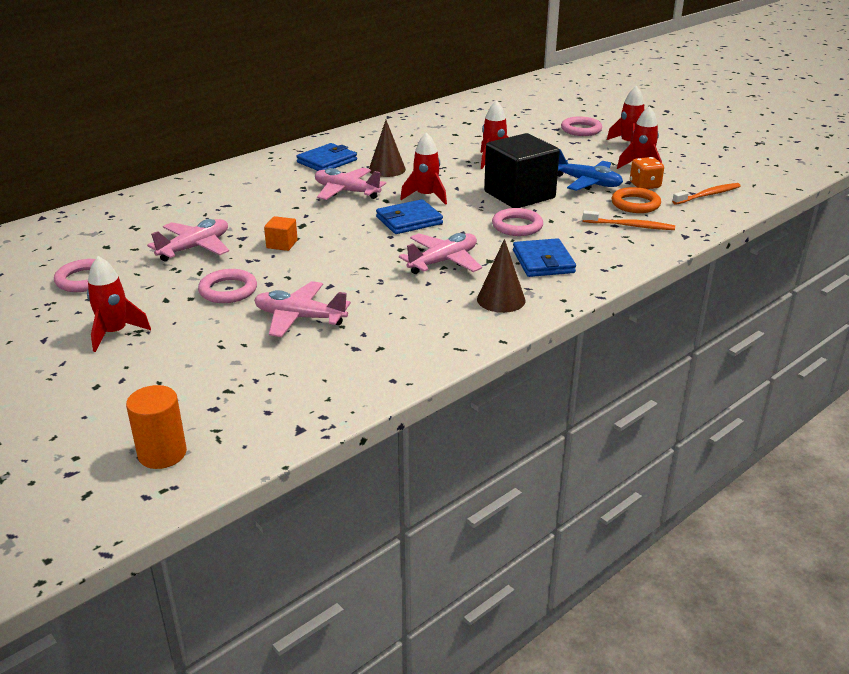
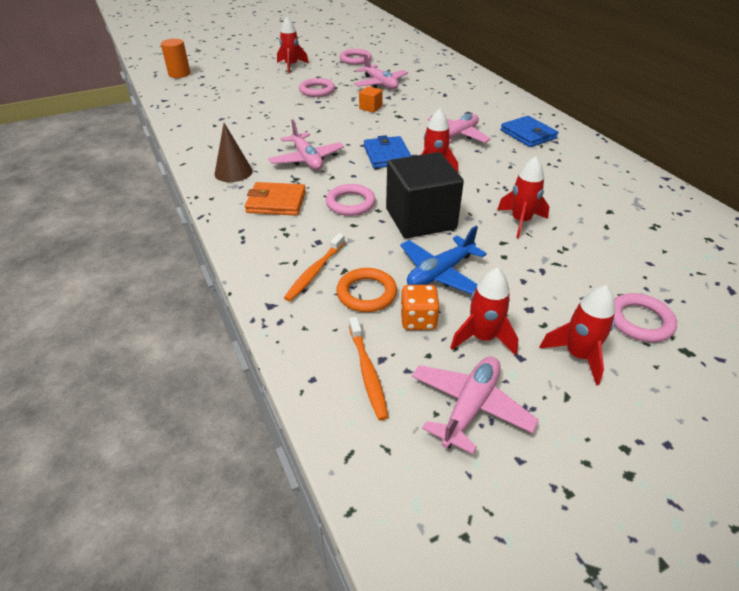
camera: 105 degrees right, 10 degrees up
(299, 318) = (268, 106): pink plane -> pink plane (470, 407)
(387, 169) = (504, 159): brown cone -> none
(543, 261) = (276, 202): blue wallet -> orange wallet

